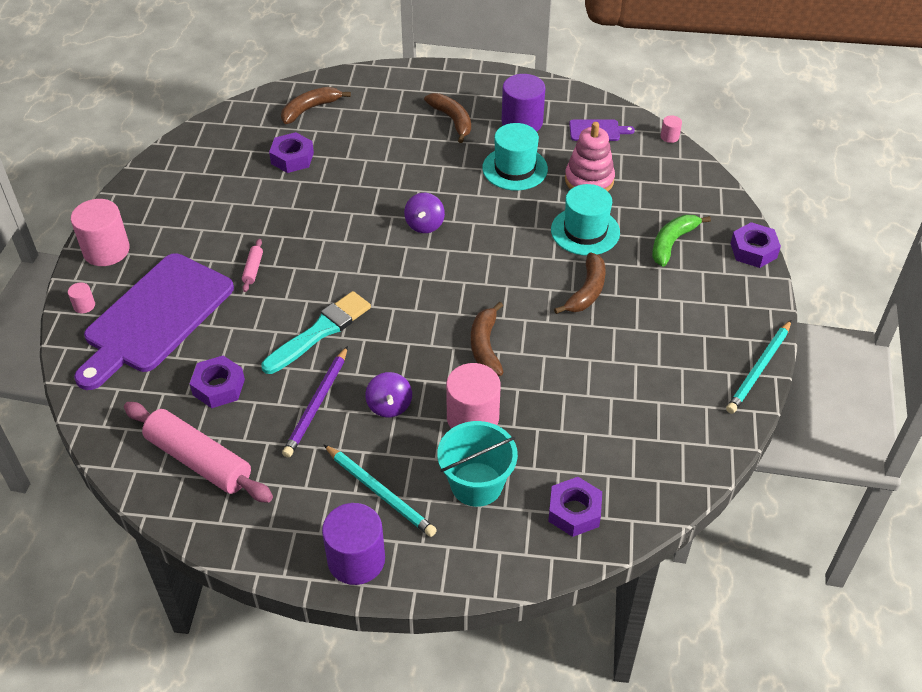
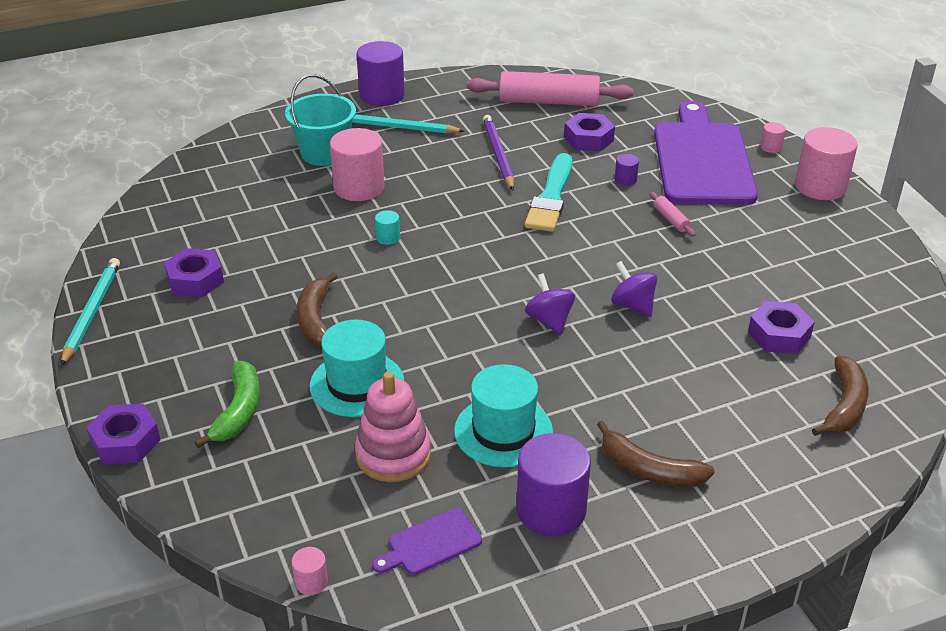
camera: 150 degrees right, 10 degrees down
(241, 324) = (625, 180): none -> purple cylinder
(389, 406) = (437, 172): purple spinning top -> purple spinning top (632, 305)
(485, 346) = (388, 238): brown banana -> turquoise cylinder
(574, 511) = (233, 163): purple nut -> purple nut (195, 280)

